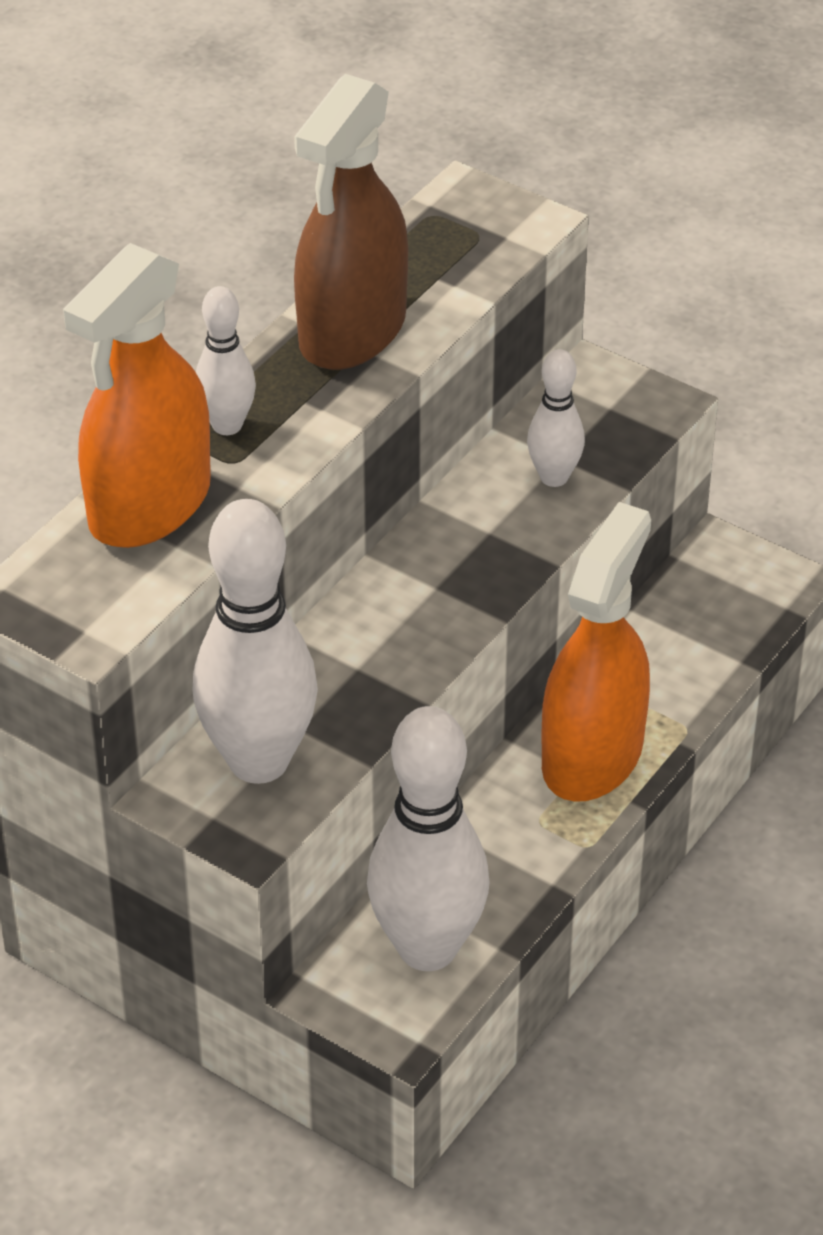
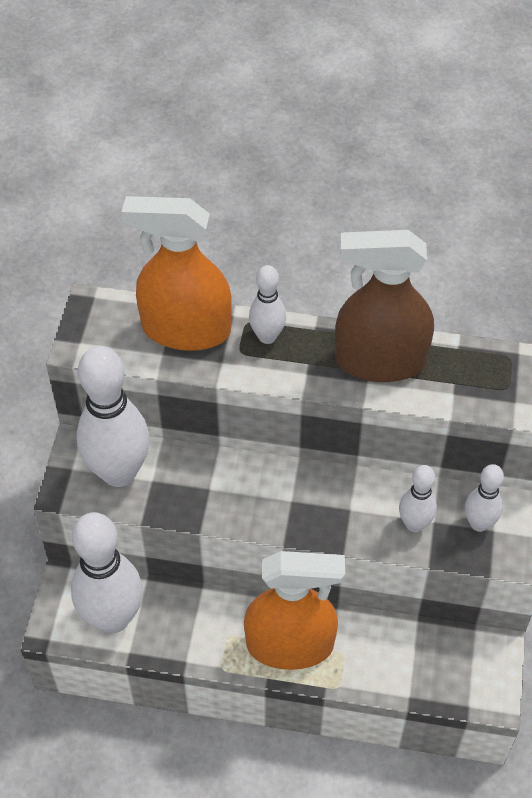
camera: 65 degrees right, 10 degrees up
(591, 417) = (479, 523): none -> white bowling pin

